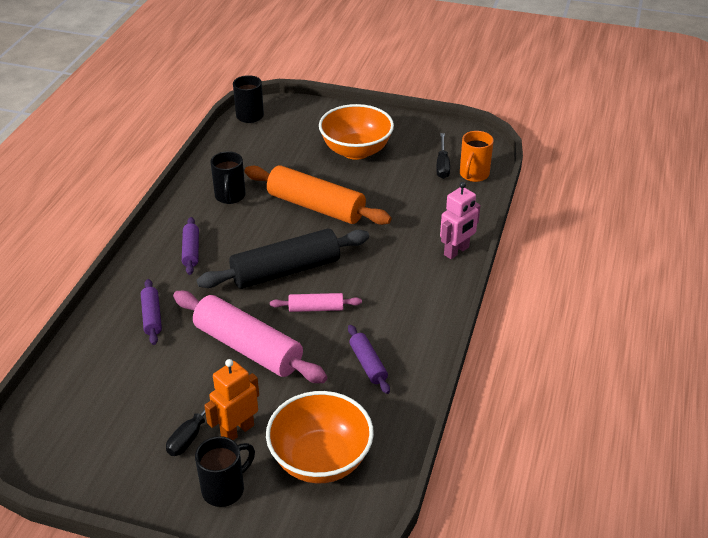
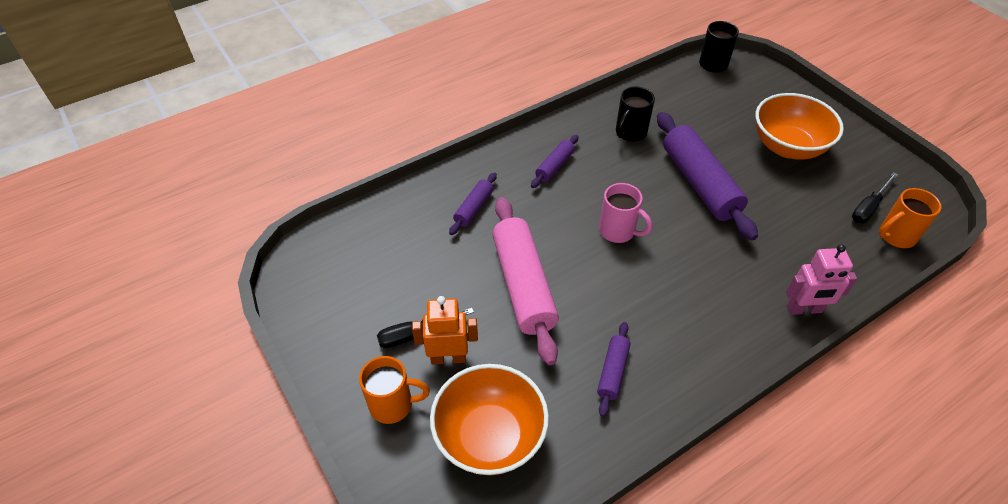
camera: 40 degrees right, 10 degrees up
(225, 489) = (393, 405): black mug -> orange mug
(286, 271) = (618, 231): black rolling pin -> pink mug
(316, 206) = (699, 183): orange rolling pin -> purple rolling pin
(316, 308) = (613, 285): pink rolling pin -> none

